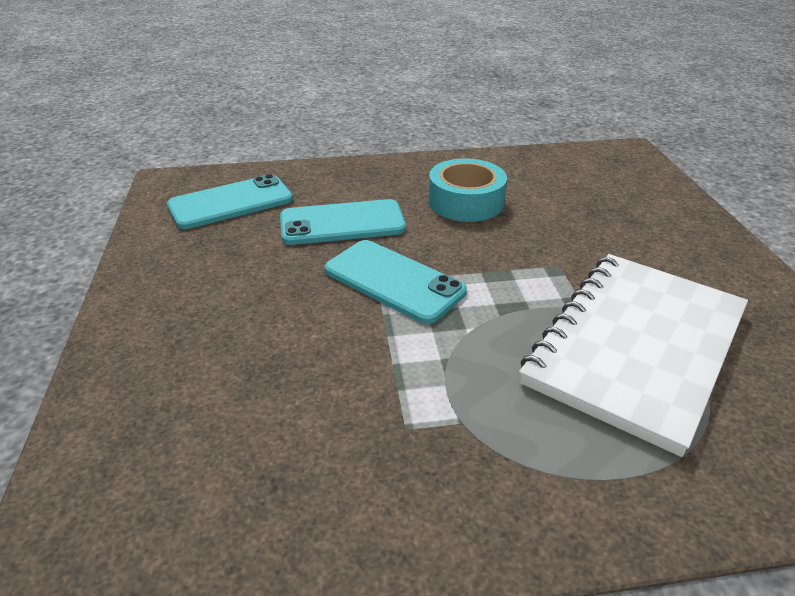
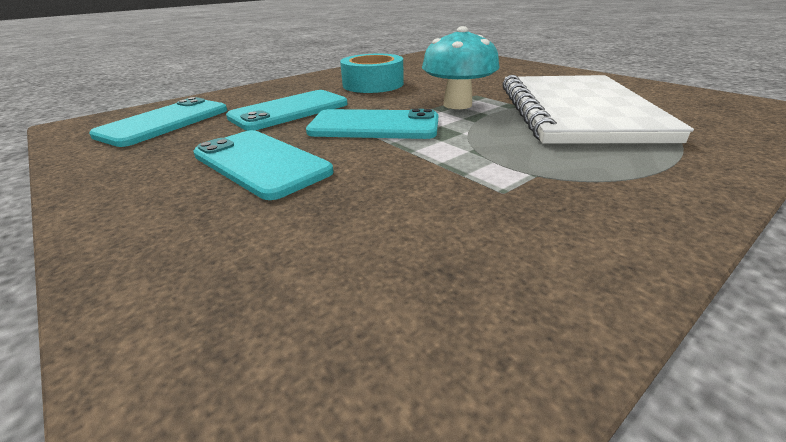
camera: 30 degrees left, 5 degrees down
(257, 297) = (260, 163): none -> turquoise phone
(515, 277) = (457, 105): none -> turquoise mushroom

